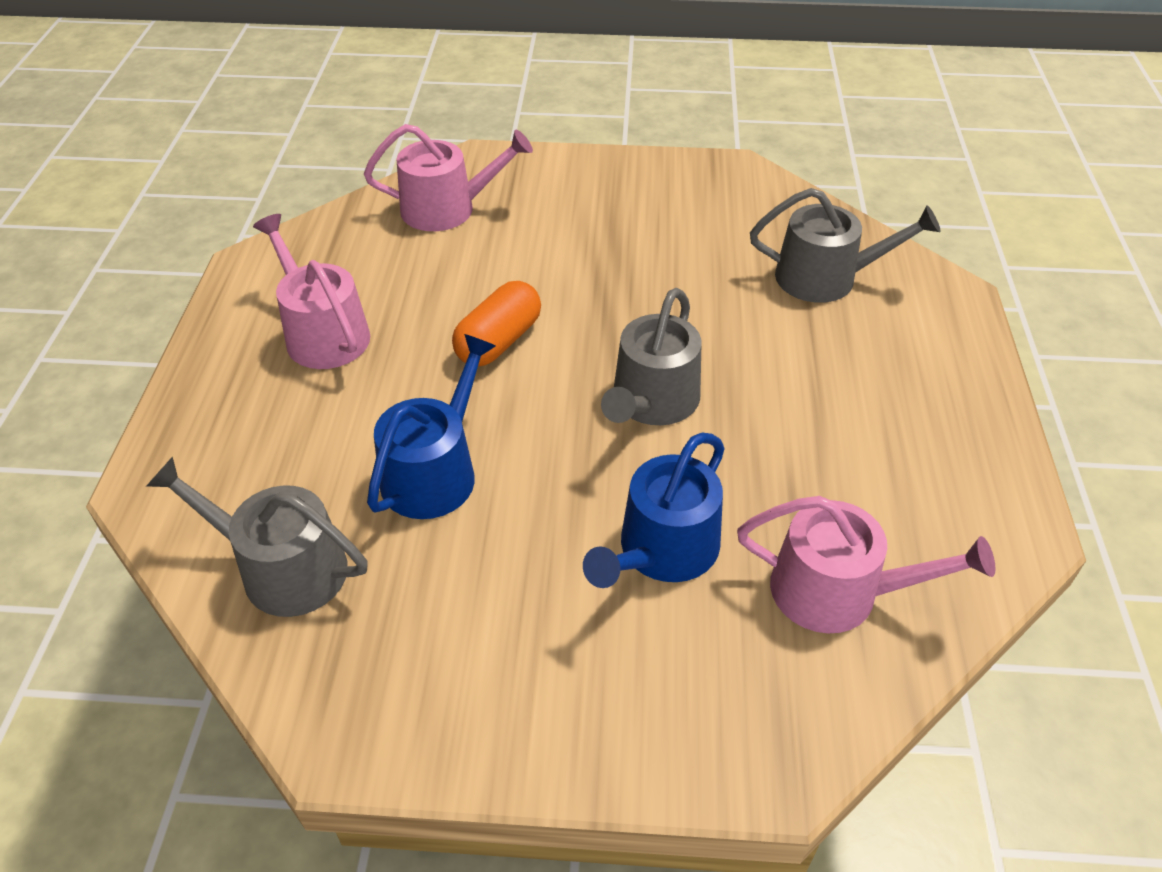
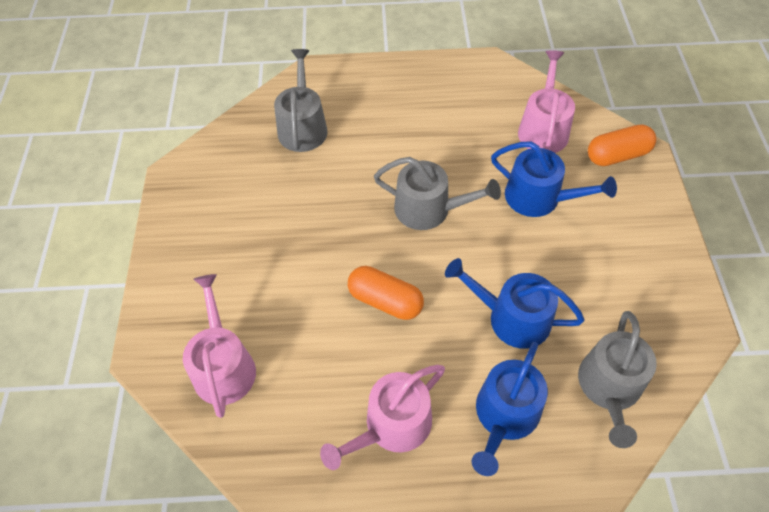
camera: 95 degrees left, 10 degrees up
(291, 439) = (504, 416): none -> blue watering can
(765, 711) = (617, 155): none -> orange capsule

